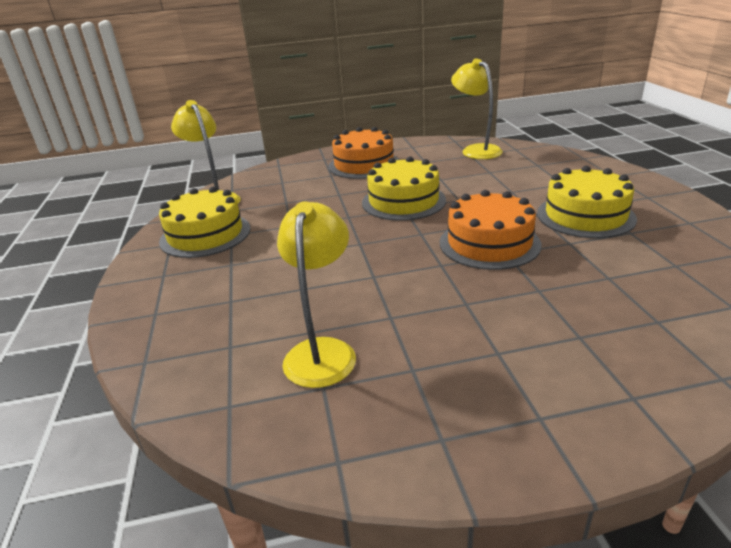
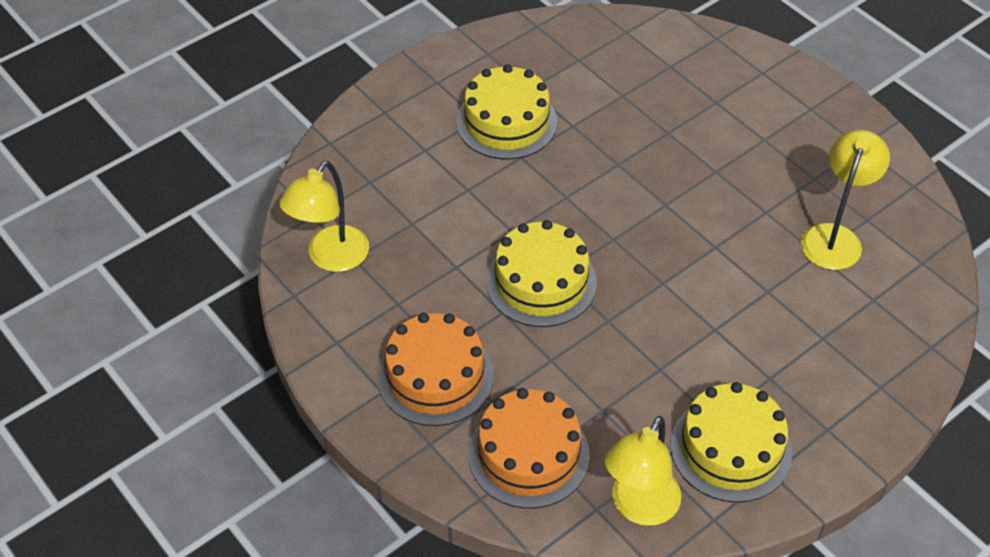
camera: 120 degrees left, 20 degrees up
(322, 351) = (834, 237): yellow lamp -> yellow lamp turned 135 degrees clockwise
(489, 243) = (605, 180): orange cake -> orange cake (528, 454)

